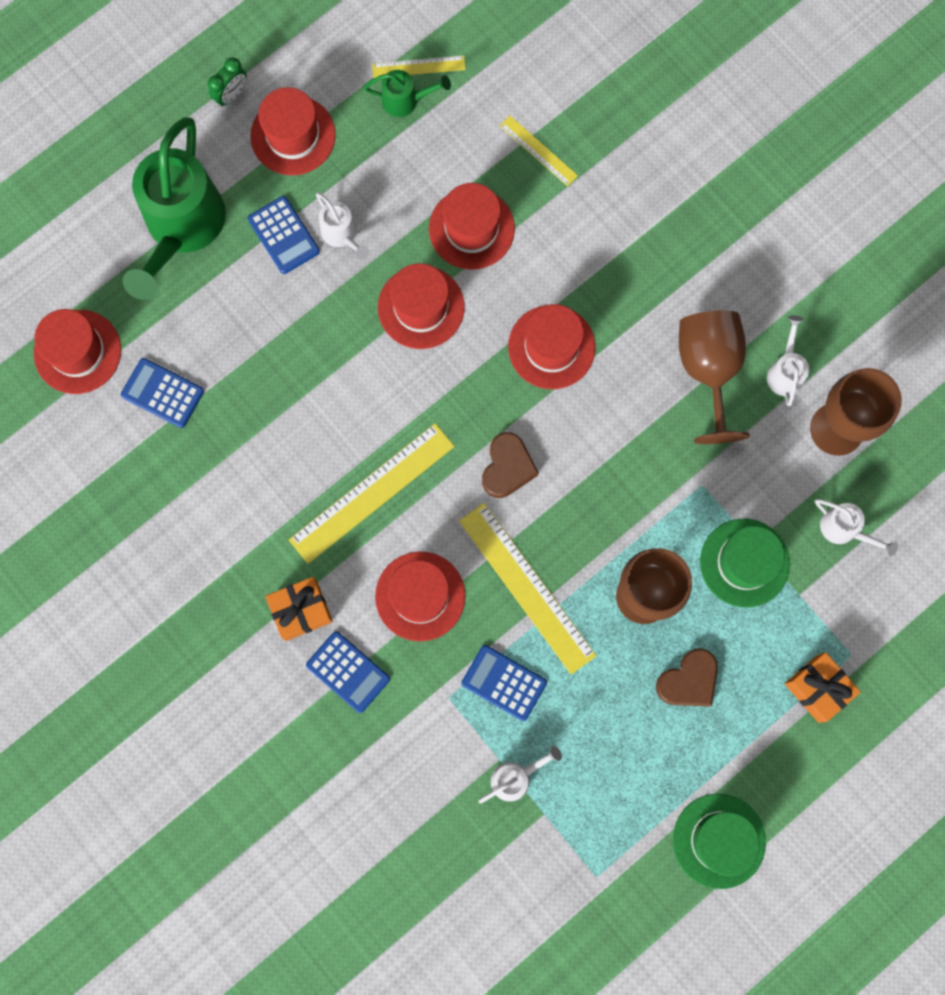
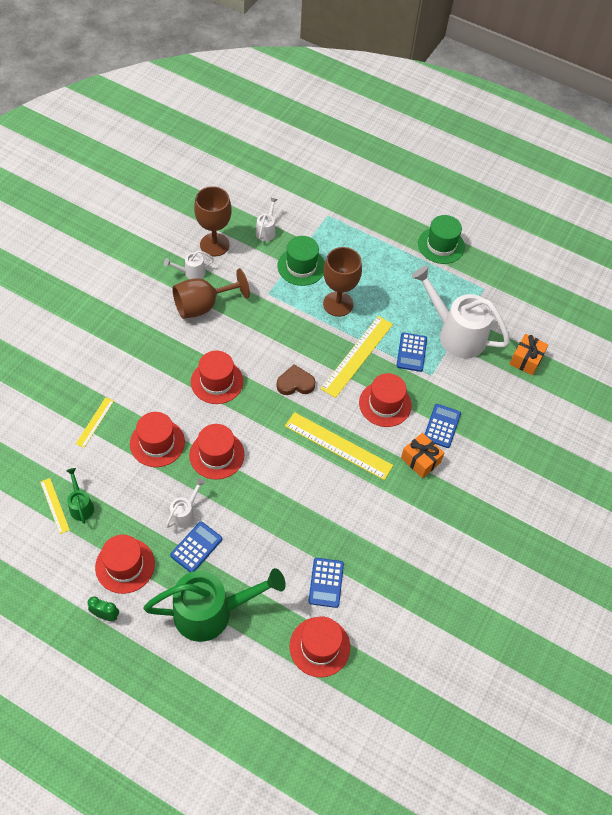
camera: 115 degrees left, 20 degrees down
(515, 778) = (456, 334): white watering can -> white watering can, size x2.23
(689, 681) = (371, 275): brown heart -> none
(818, 688) = (350, 224): orange gift -> orange gift (526, 360)

